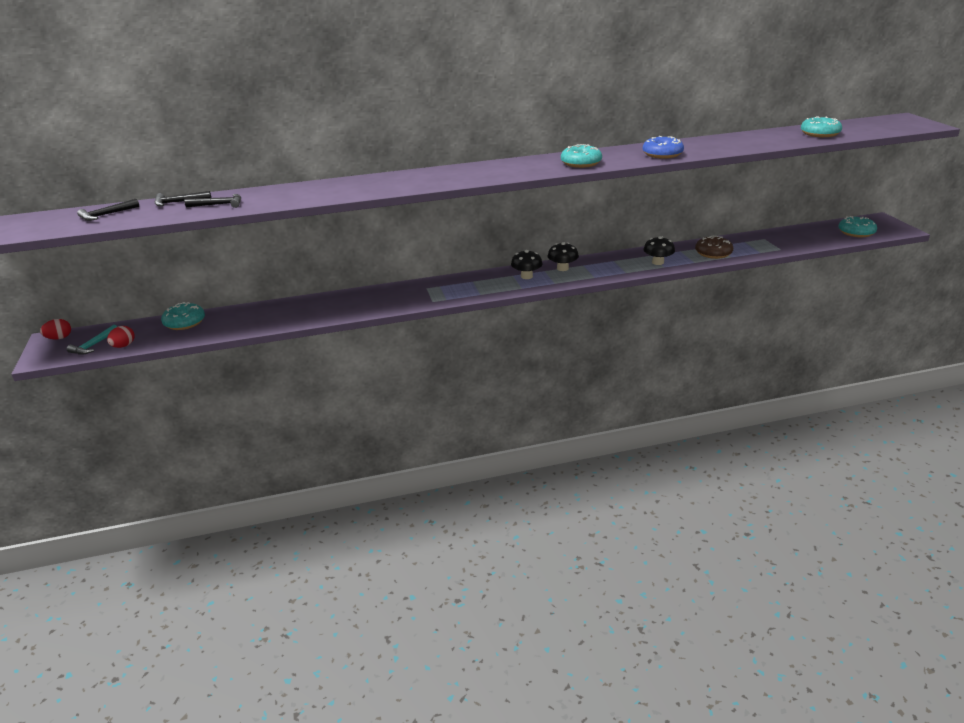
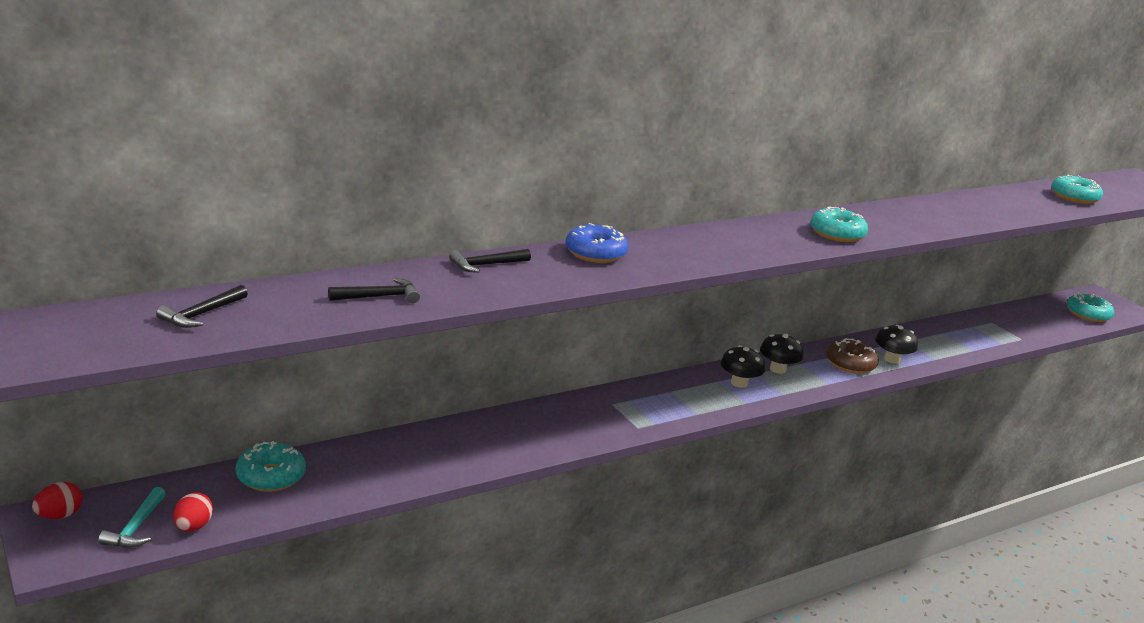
camera: 20 degrees left, 5 degrees down
(179, 202) = (306, 290): black hammer -> black hammer (486, 265)
(662, 154) = (924, 223): blue donut -> blue donut (595, 253)
(713, 253) = (948, 345): brown donut -> brown donut (850, 364)

